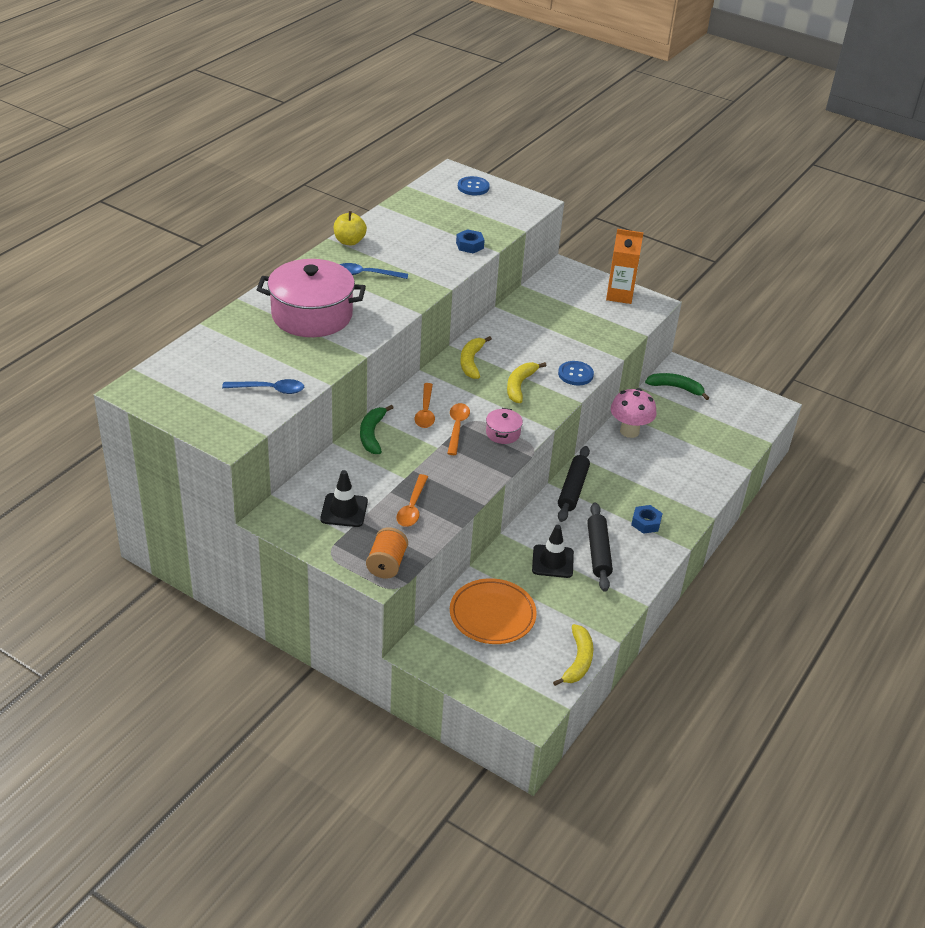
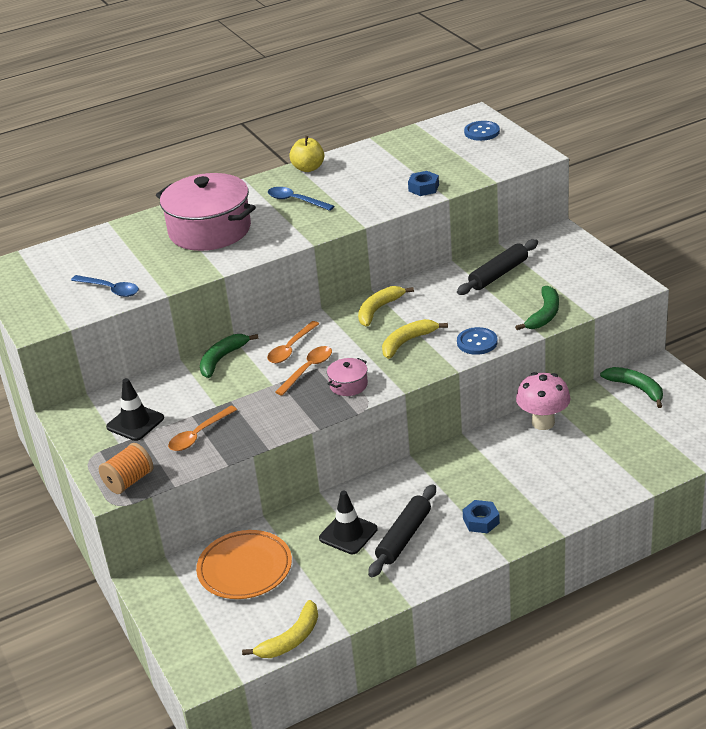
camera: 35 degrees right, 5 degrees down
(573, 489) = (430, 467): black rolling pin -> black rolling pin (498, 274)
(608, 340) = (544, 315): none -> green banana
(619, 295) = (599, 271): orange carton -> none

